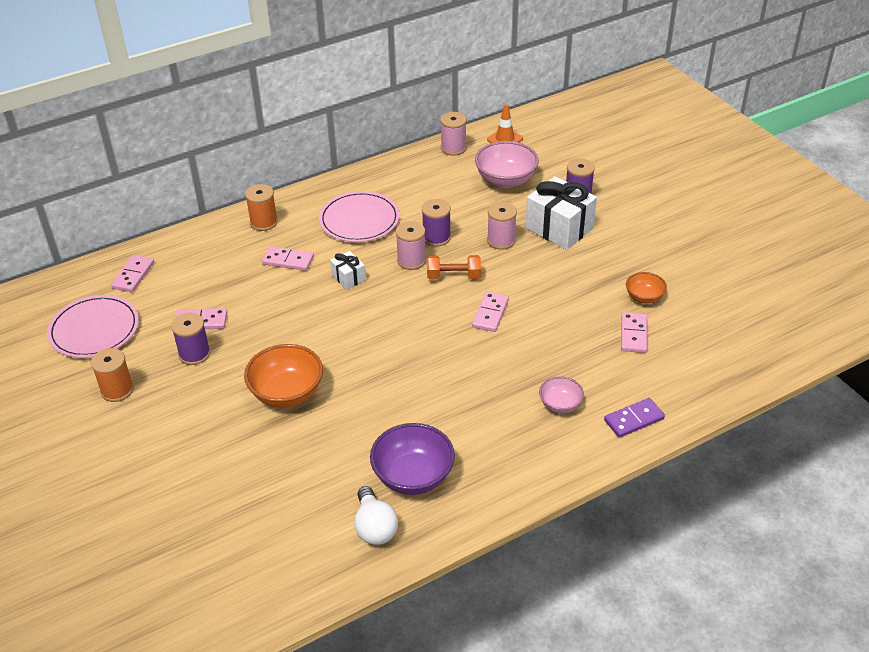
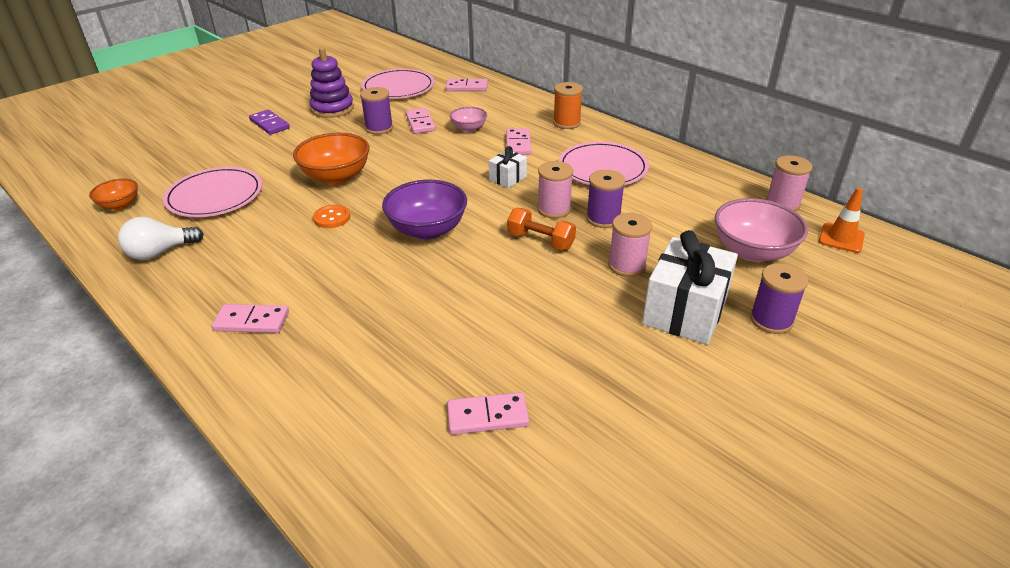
camera: 75 degrees right, 5 degrees down
(117, 390) = (332, 109): orange spool -> purple stacking toy
(280, 491) = (215, 196): none -> pink plate
(365, 399) = (332, 218): none -> orange button
(413, 476) = (224, 264): purple bowl -> purple bowl (427, 230)
(453, 276) = (540, 241): orange dumbbell -> orange dumbbell turned 45 degrees counterclockwise
(490, 313) = (486, 277): pink domino -> pink domino (251, 321)
(560, 405) = (334, 357): pink bowl -> pink bowl (469, 129)
(634, 419) = (310, 435): purple domino -> purple domino (269, 124)
(644, 297) = (576, 420): orange bowl -> orange bowl (120, 205)

